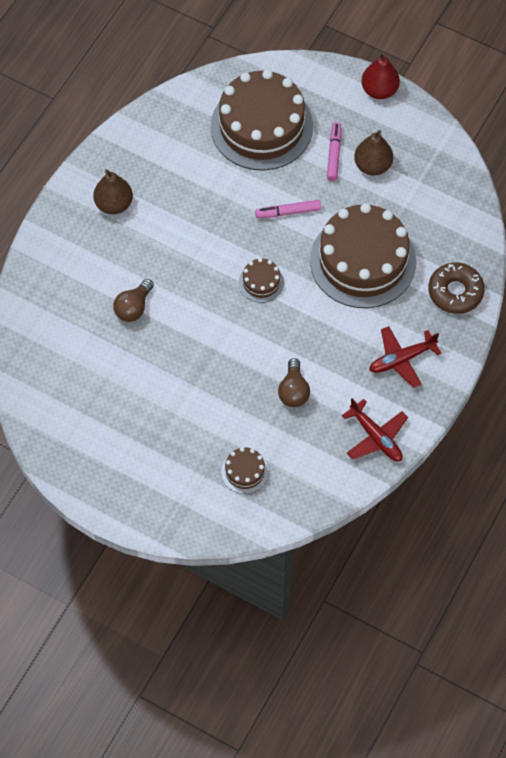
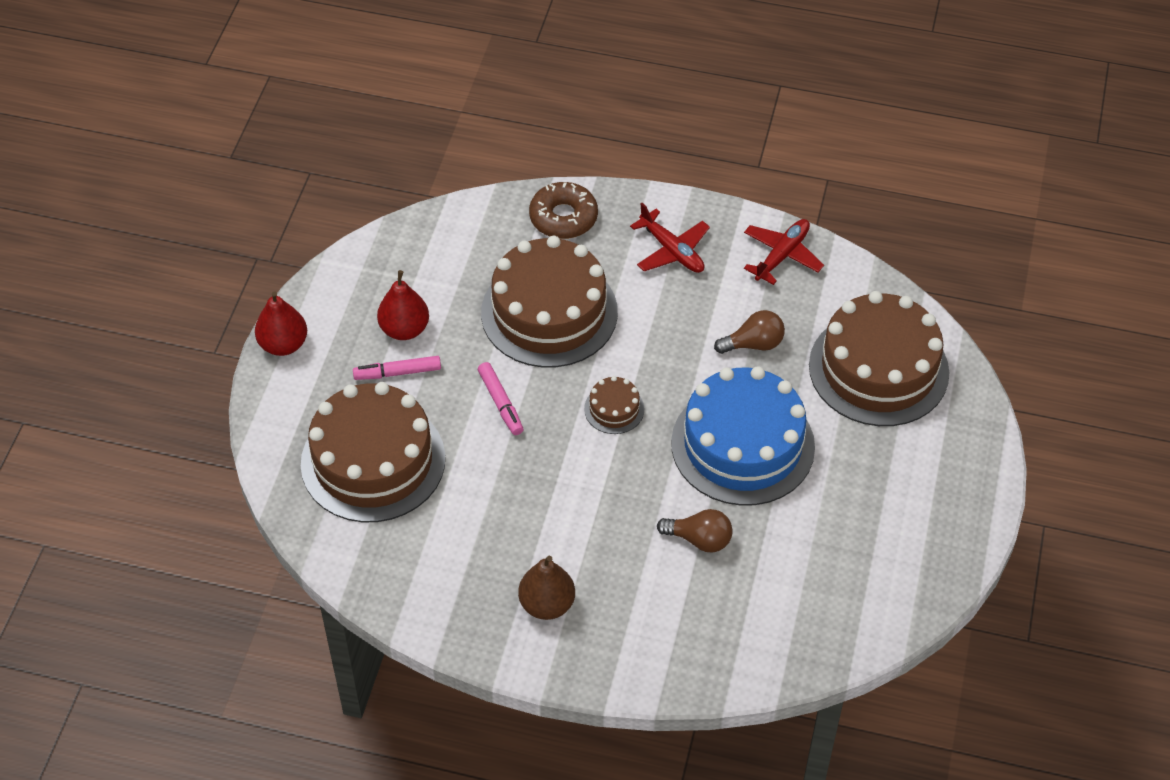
camera: 105 degrees left, 10 degrees down
(204, 357) = (742, 445): none -> blue cake
(245, 471) = (878, 369): brown cake -> brown cake, size x2.35
(372, 166) = (404, 329): brown pear -> red pear

